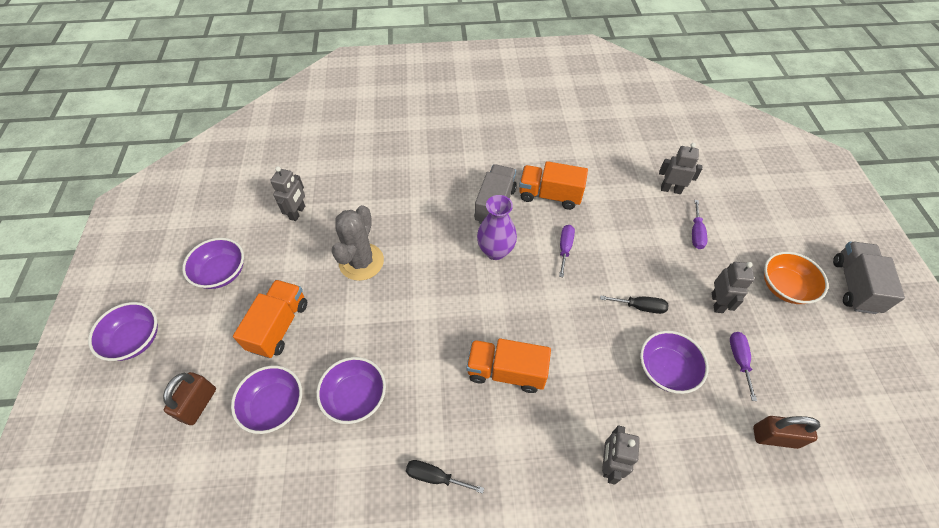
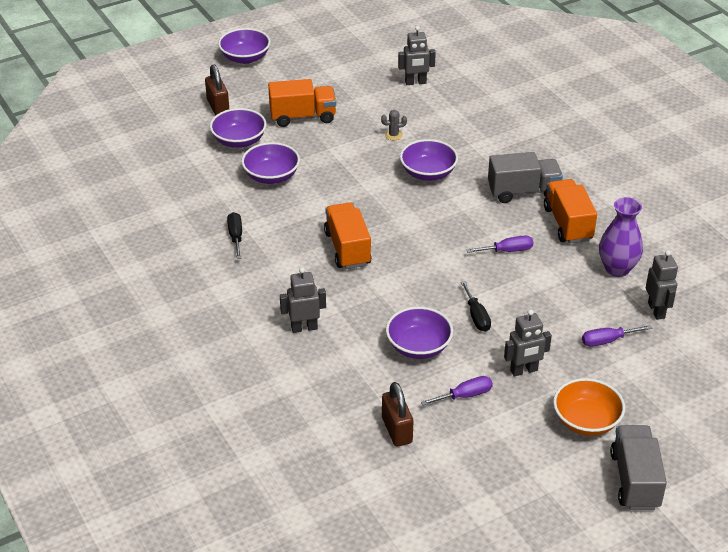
camera: 65 degrees right, 15 degrees down
(198, 404) = (218, 107): brown padlock -> brown padlock turned 75 degrees clockwise
(221, 273) = (327, 70): purple bowl -> purple bowl (428, 173)
(361, 262) = (393, 135): grey cactus -> grey cactus, size x0.41
(495, 251) = (468, 207): purple vase -> purple vase (617, 269)
(854, 286) = (635, 480): grey truck -> grey truck turned 75 degrees counterclockwise

